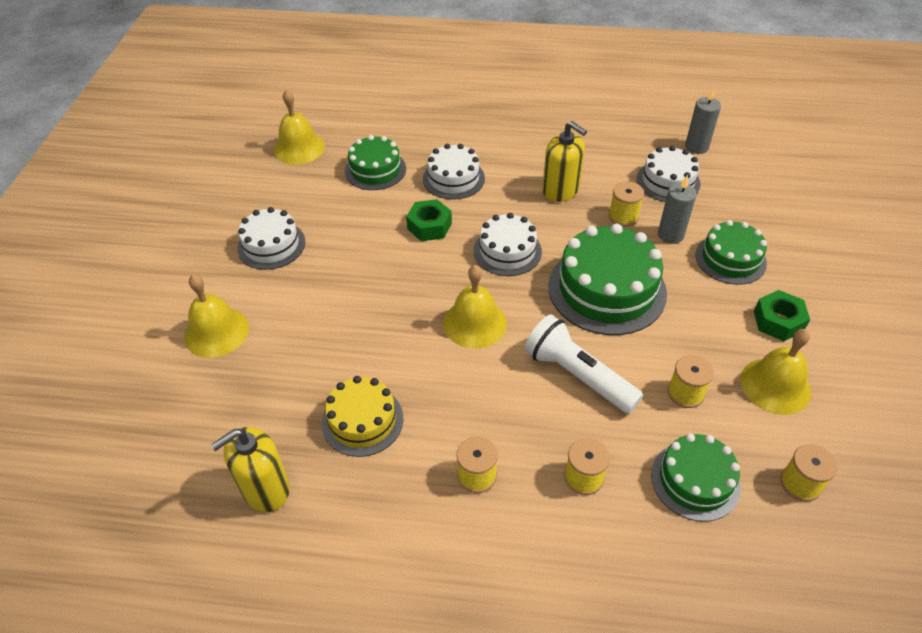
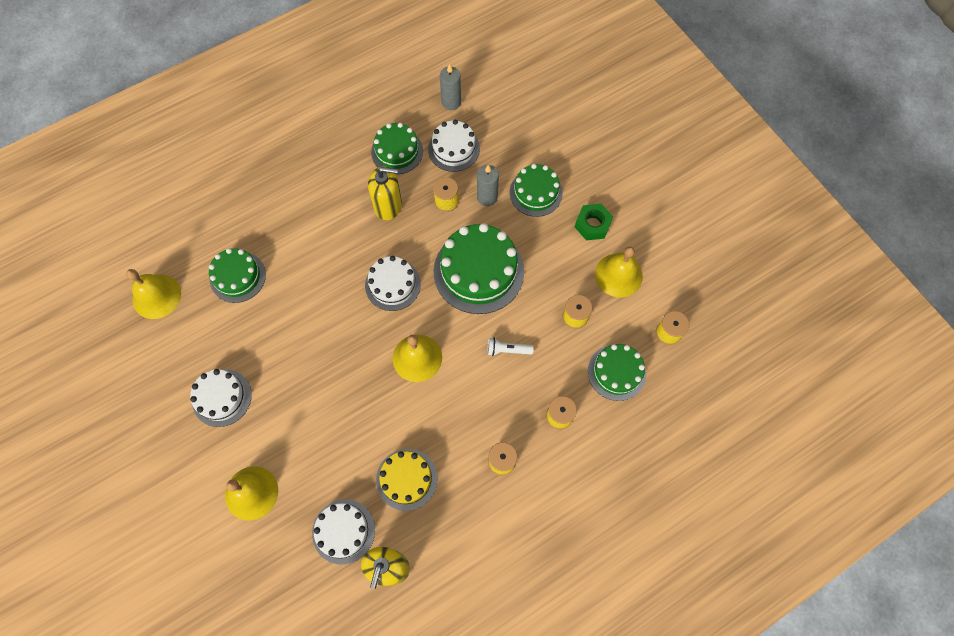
camera: 40 degrees left, 20 degrees up
(429, 226) = (322, 300): green nut -> none
(453, 178) = (304, 245): white cake -> white cake (343, 531)
(578, 375) = (507, 350): white flashlight -> white flashlight, size x0.51
(607, 156) = (397, 151): none -> green cake

